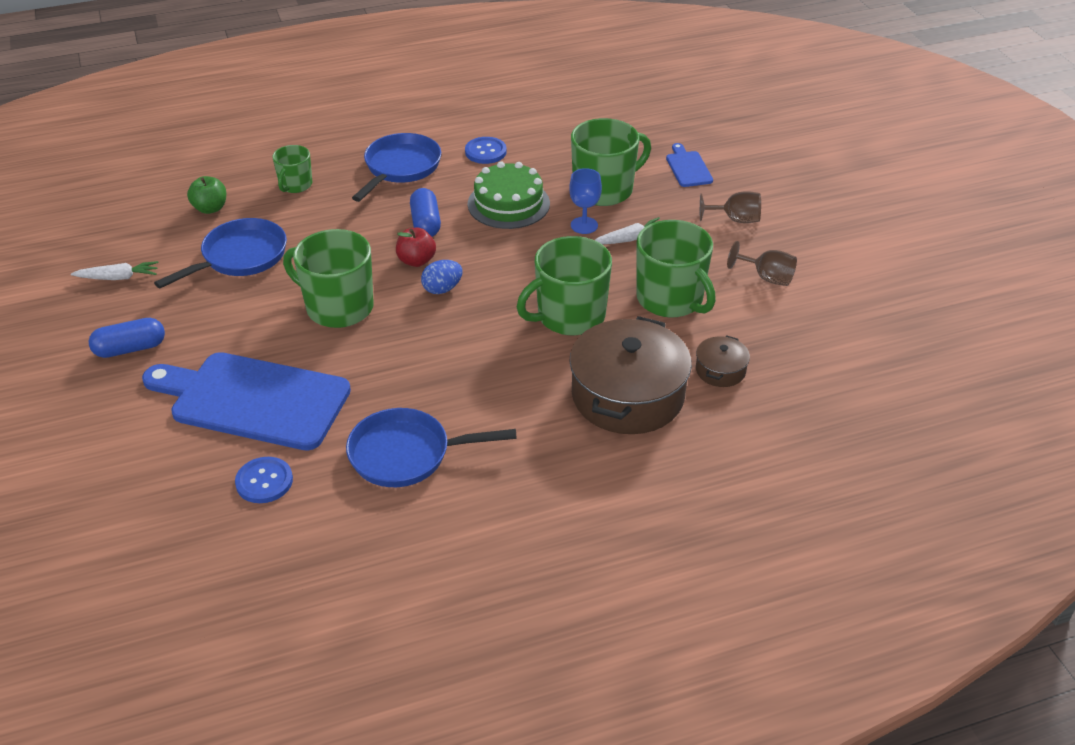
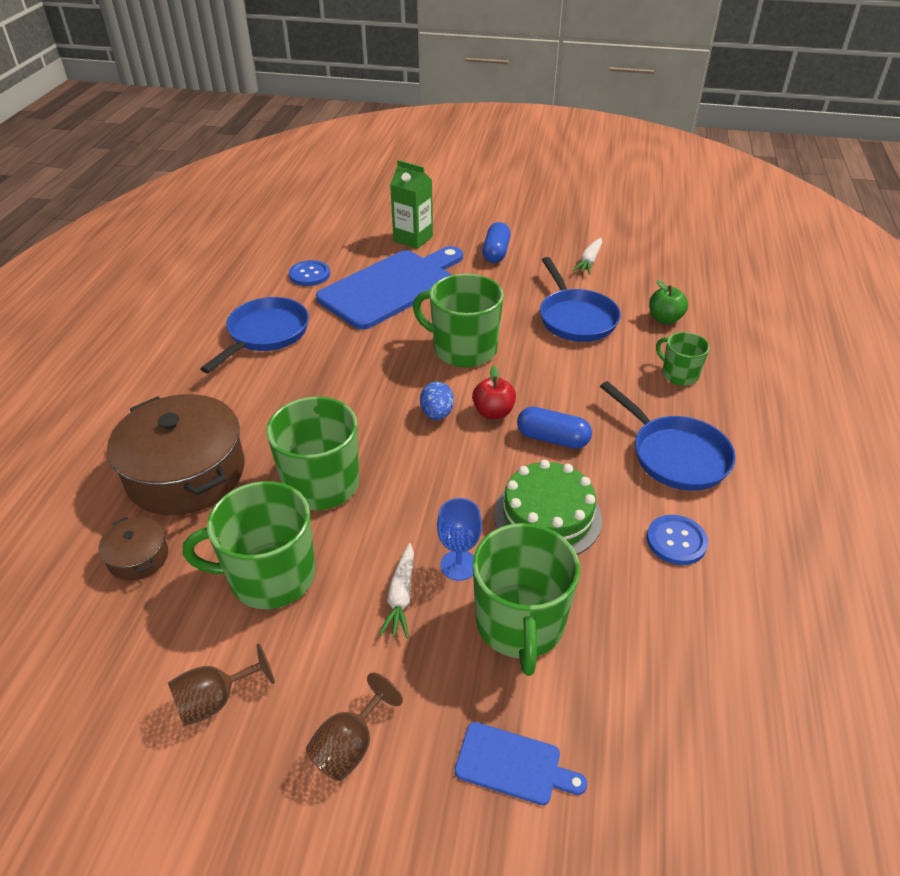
camera: 120 degrees right, 0 degrees up
(126, 429) = (413, 239): none -> green carton
(338, 307) = (463, 349): green mug -> green mug turned 120 degrees counterclockwise

